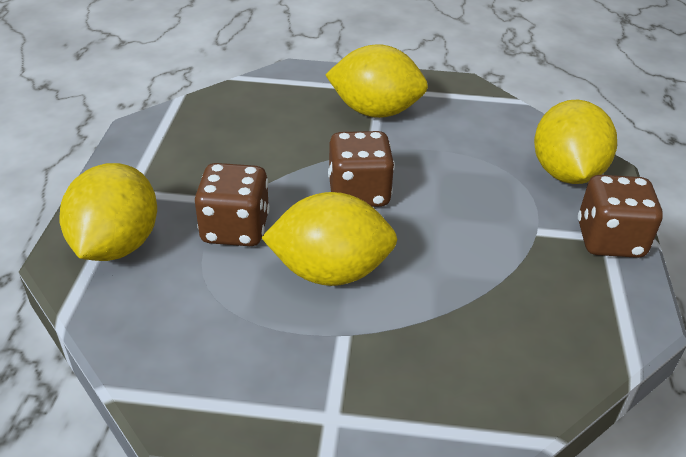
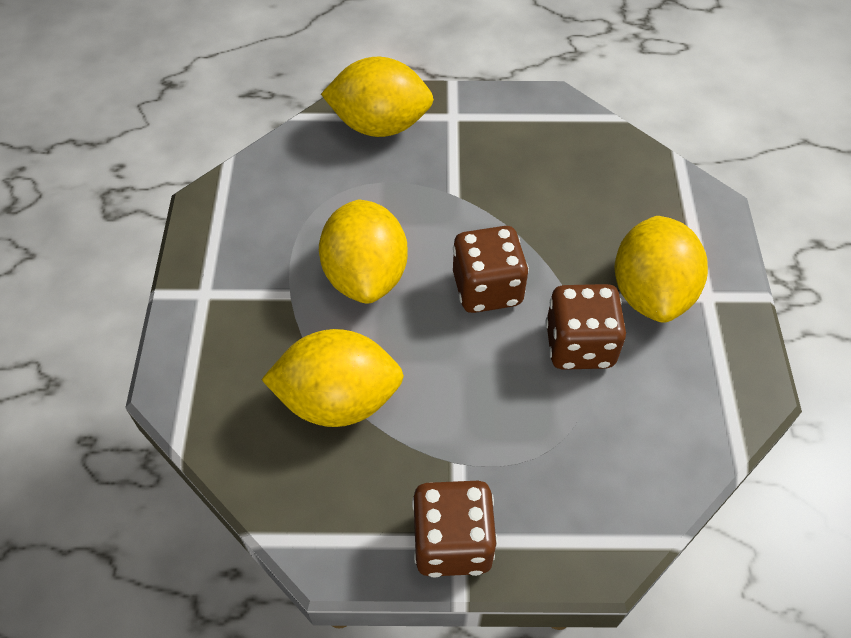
camera: 85 degrees right, 15 degrees up
(235, 229) = (413, 198): brown dice -> brown dice (579, 345)
(566, 173) = (577, 506): yellow lemon -> yellow lemon (338, 400)

